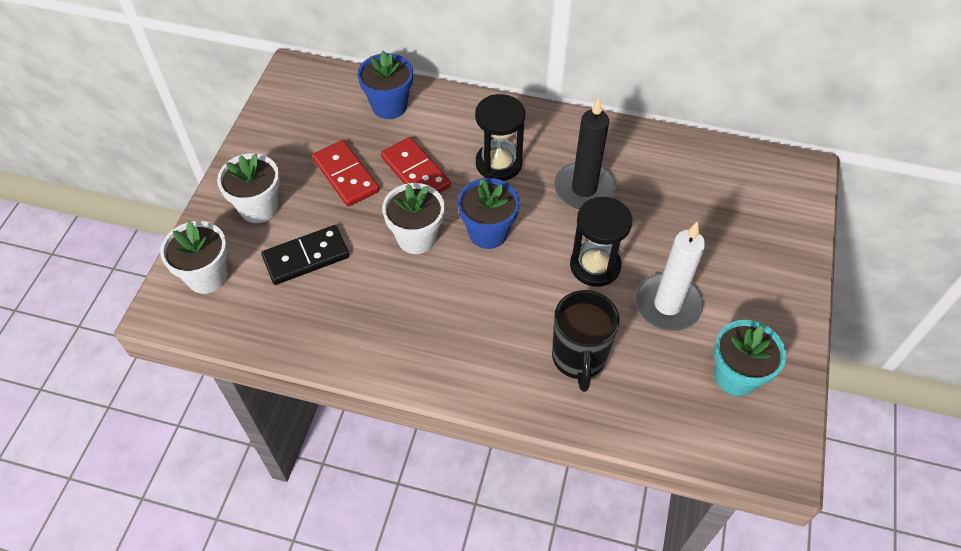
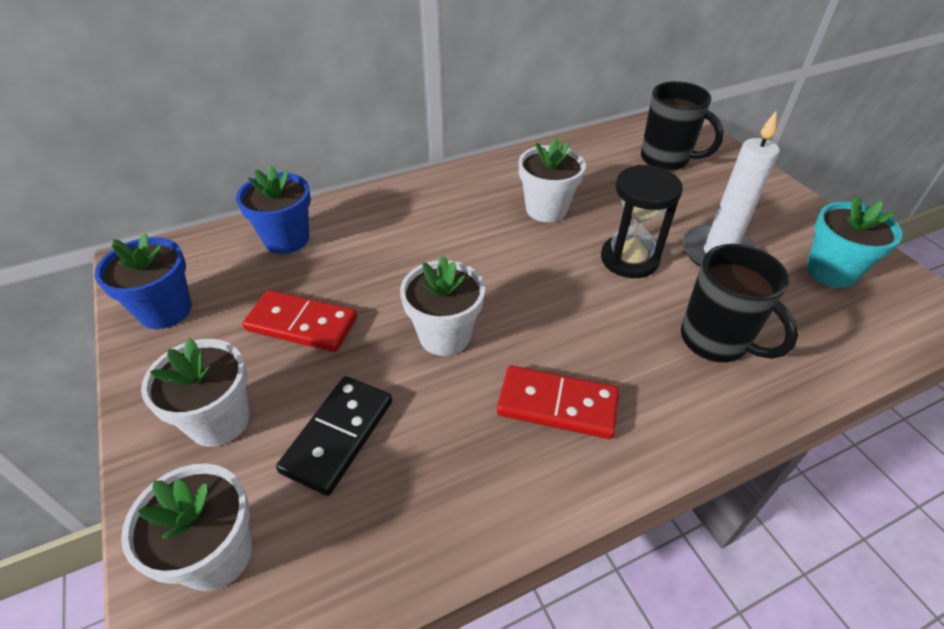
camera: 40 degrees left, 10 degrees down
(415, 172) = (377, 279): red domino -> red domino (557, 405)
(488, 232) = (508, 289): blue flower pot -> blue flower pot (165, 310)
(498, 163) = (451, 230): black hourglass -> none
(584, 188) = (546, 209): black candle -> white flower pot
(738, 203) = (666, 159): none -> black mug

